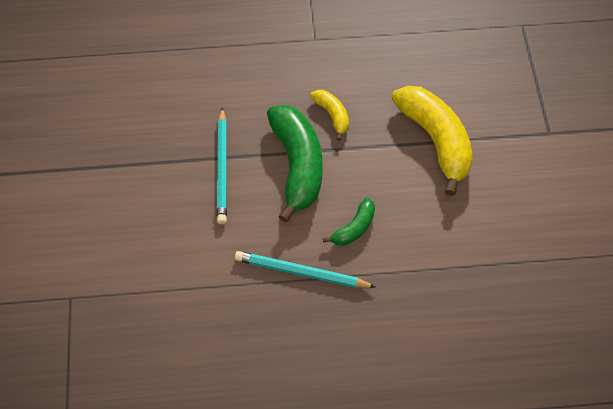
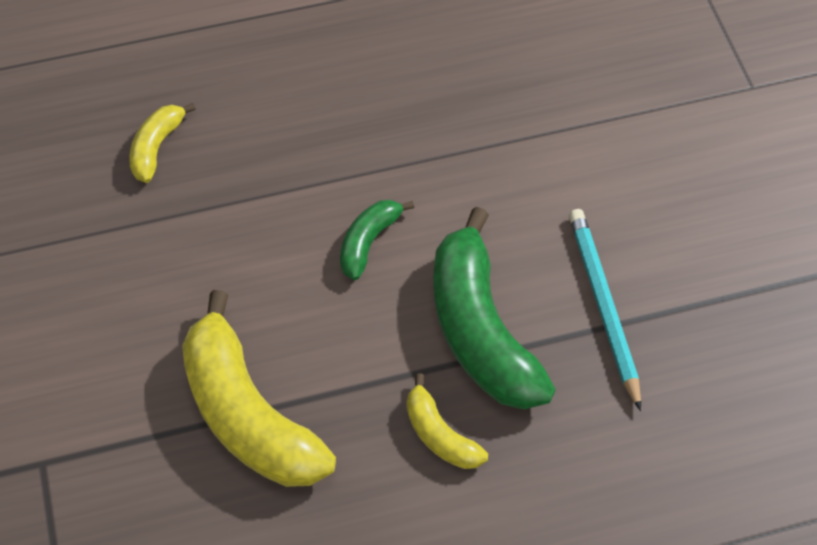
camera: 170 degrees right, 0 degrees up
(301, 273) = (436, 166): turquoise pencil -> none
(488, 317) = (157, 147): none -> yellow banana

